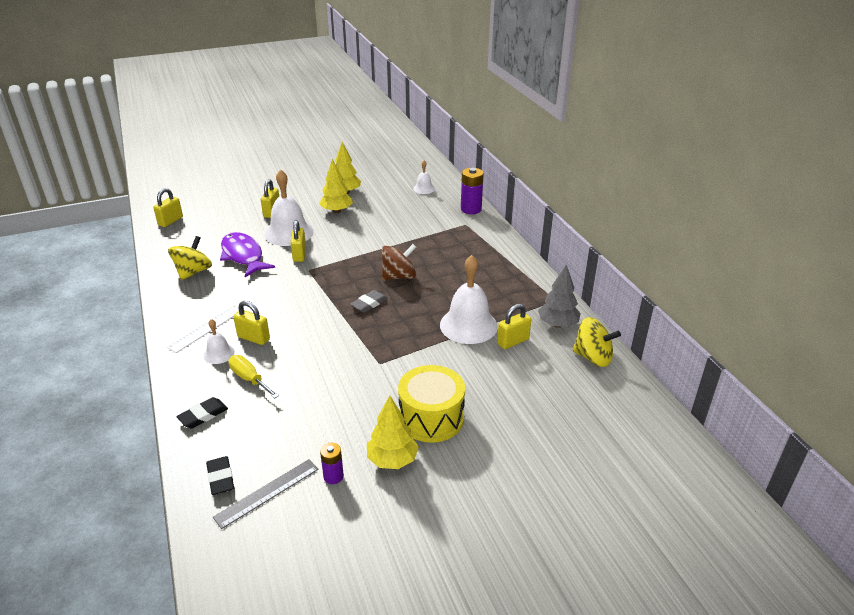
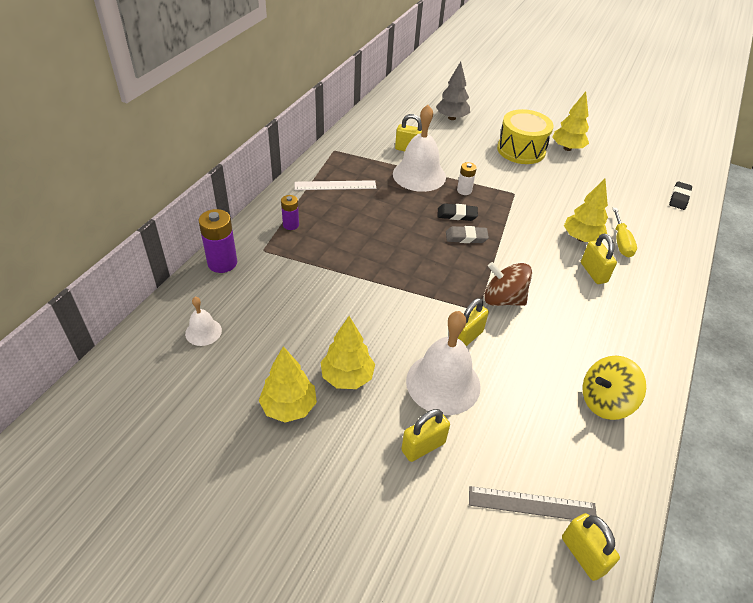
camera: 135 degrees left, 10 degrees up
(170, 221) = (583, 555): yellow padlock -> yellow padlock turned 75 degrees clockwise
(203, 415) = (673, 239): black eraser -> black eraser (457, 215)
(207, 328) = (631, 311): white ruler -> white ruler (335, 185)
(219, 353) = (633, 278): white bell -> none
(243, 256) = (528, 384): purple fish -> none
(267, 492) = (654, 176): grey ruler -> grey ruler (532, 504)
(285, 360) = (581, 238): none -> yellow tree
(333, 476) = (608, 161): purple battery -> purple battery (291, 225)
(399, 276) = (408, 243): brown spinning top -> brown spinning top (503, 299)
(419, 336) = (464, 190): none -> white battery
(558, 324) = (363, 139): grey tree -> grey tree (451, 118)
(593, 357) = (381, 116): yellow spinning top -> none

